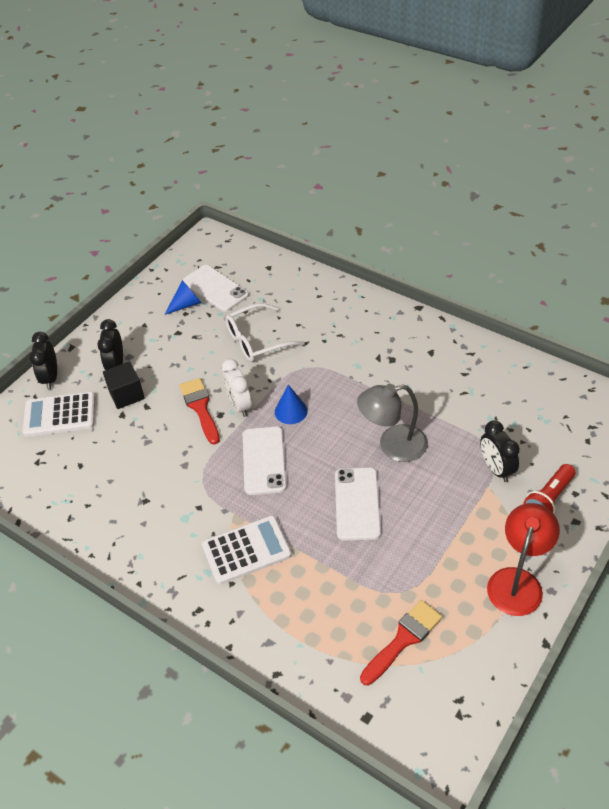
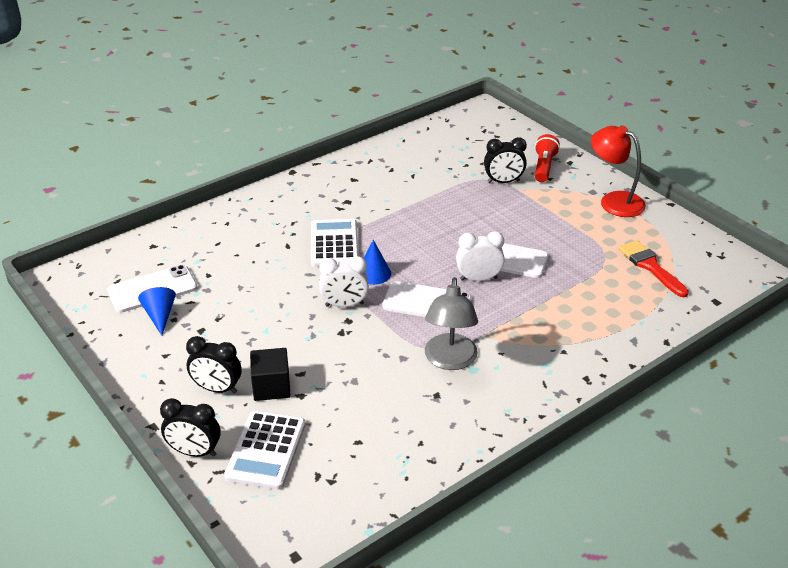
camera: 75 degrees left, 10 degrees down
(200, 408) = (329, 333): red brush -> none
(246, 550) = (530, 334): white calculator -> white calculator (334, 244)
(257, 340) = (259, 275): white glasses -> none
(315, 490) = (478, 279): none -> white clock
(393, 445) = (450, 225): grey lamp -> grey lamp (450, 360)
(548, 499) = (544, 167): red flashlight -> red flashlight turned 135 degrees counterclockwise

